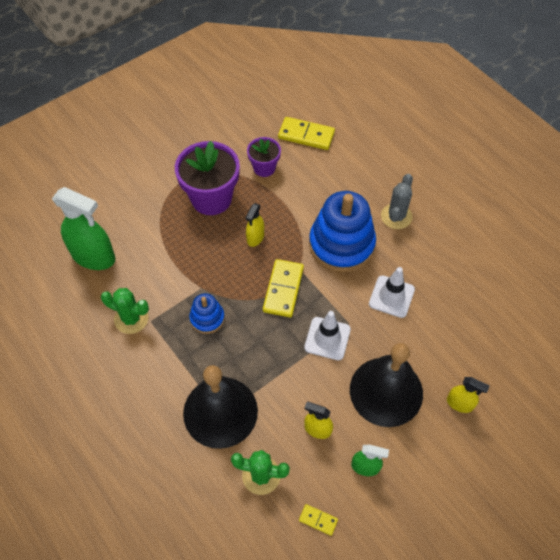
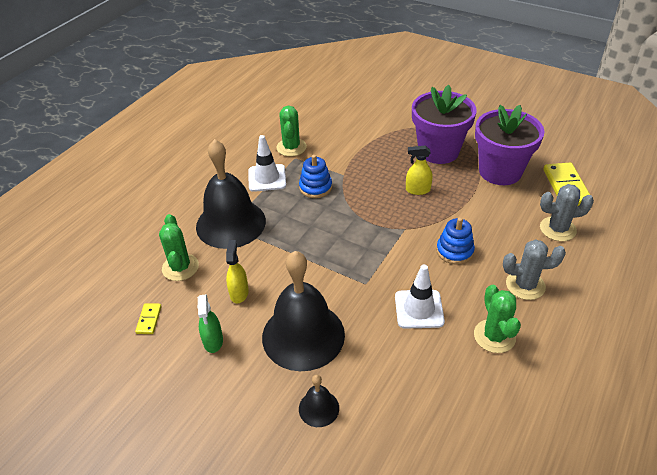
camera: 70 degrees right, 15 degrees down
(94, 256) = (335, 111): green spray bottle -> none
(264, 168) = (500, 171): purple flower pot -> purple flower pot, size x1.80
(283, 289) = (374, 225): yellow domino -> none
(327, 338) = (339, 272): white traffic cone -> white traffic cone (267, 178)
(341, 244) = (454, 251): blue stacking toy -> blue stacking toy, size x0.50
(349, 166) = (557, 229): none -> grey cactus
(435, 259) = (494, 336): none -> green cactus
(459, 403) = (319, 408): yellow spray bottle -> black bell

